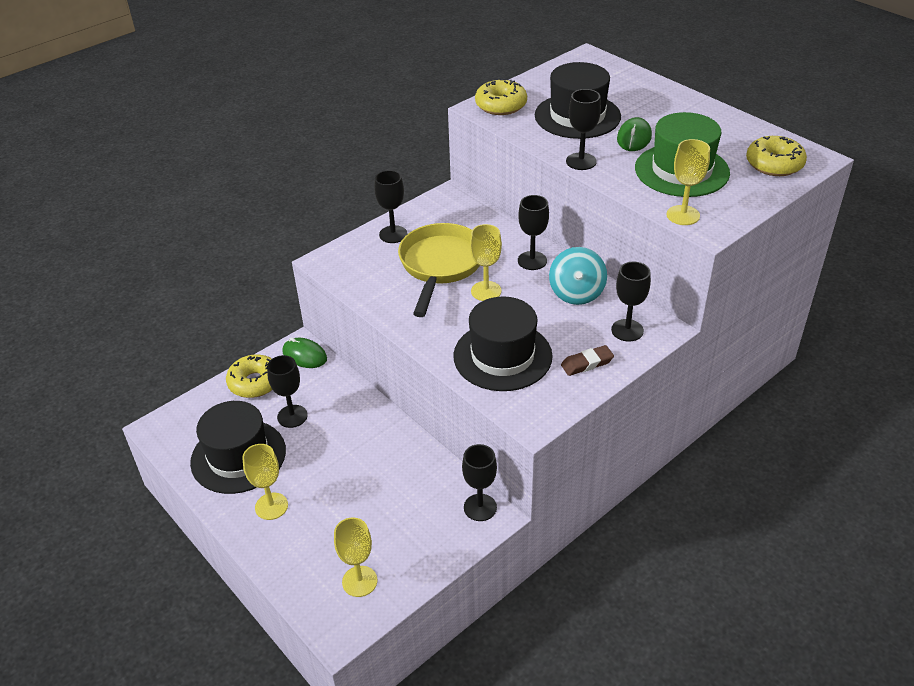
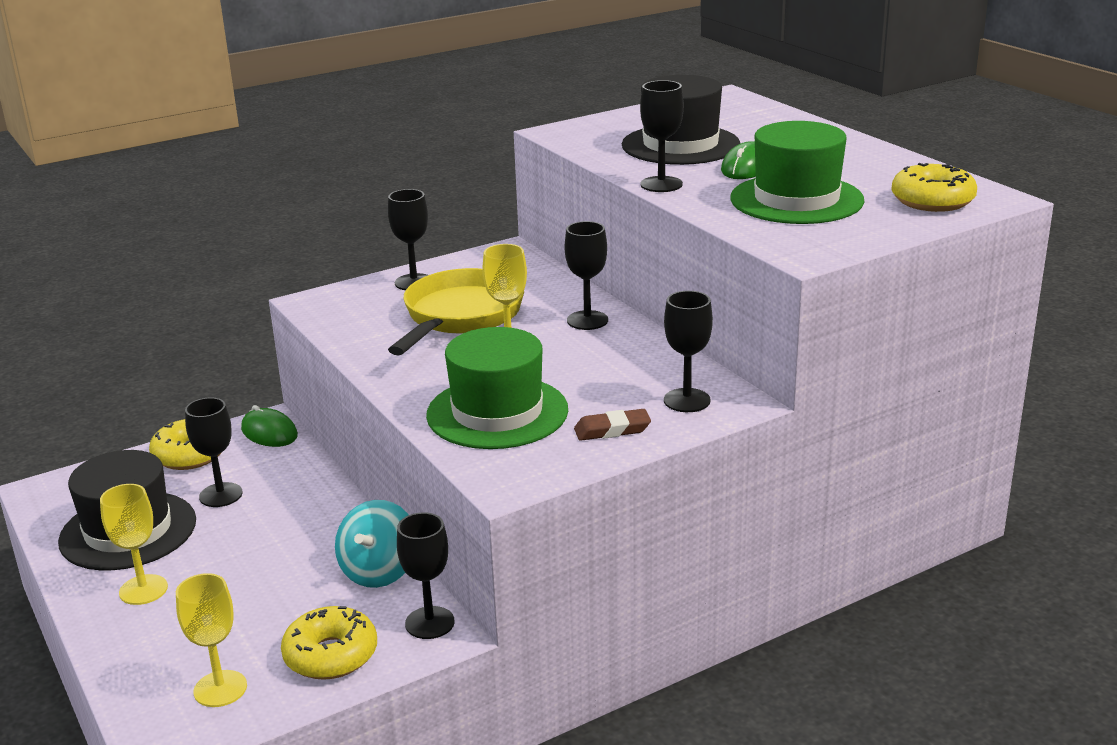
camera: 10 degrees right, 15 degrees down
(501, 105) = (584, 131): yellow donut -> yellow donut (331, 655)
(502, 356) = (497, 412): black hat -> green hat
(576, 293) = (633, 357): turquoise spinning top -> turquoise spinning top (379, 571)
(683, 215) = (775, 240): yellow goblet -> none

